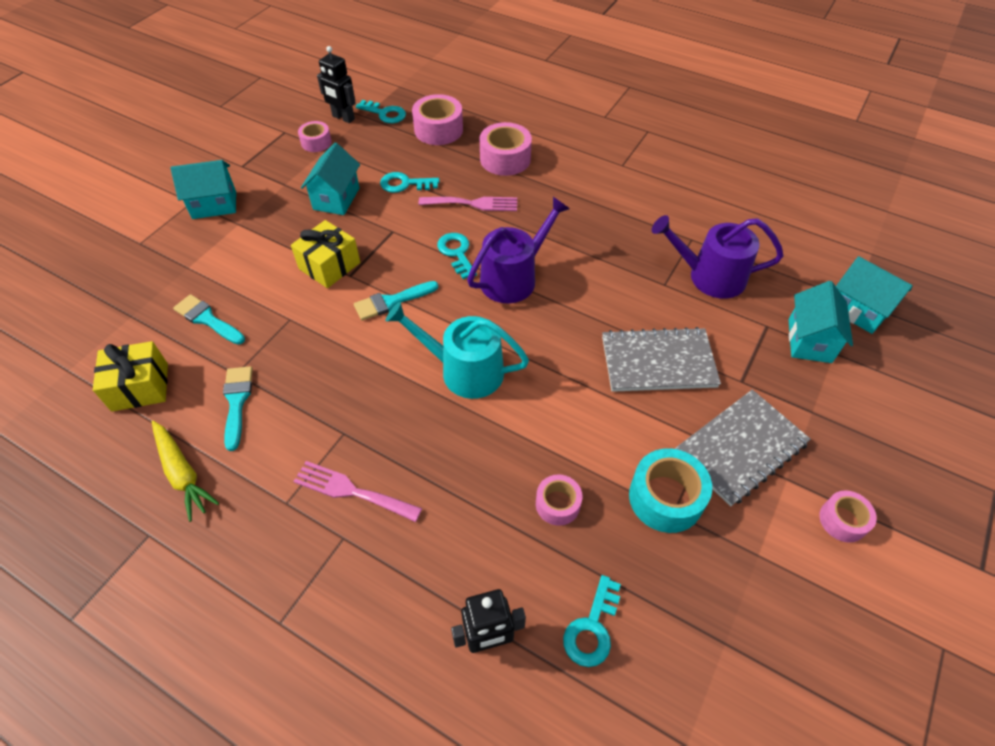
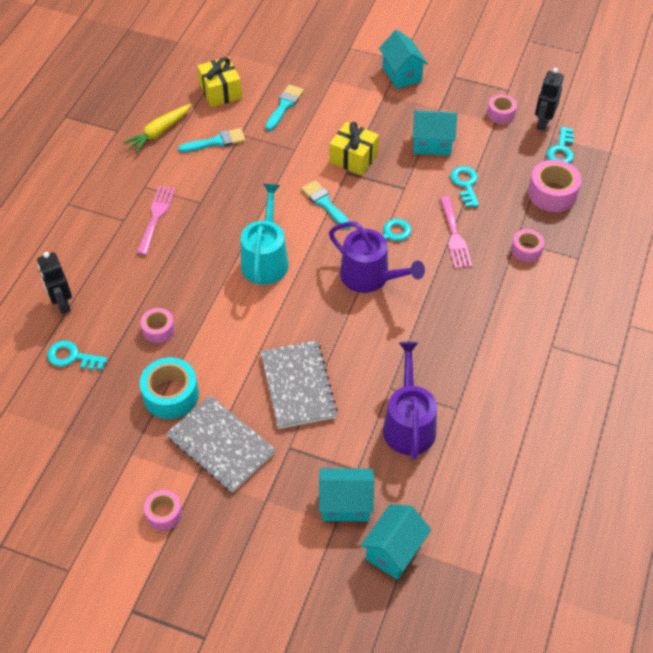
camera: 80 degrees right, 0 degrees up
(505, 159) = (526, 250): pink tape -> pink tape, size x0.60

